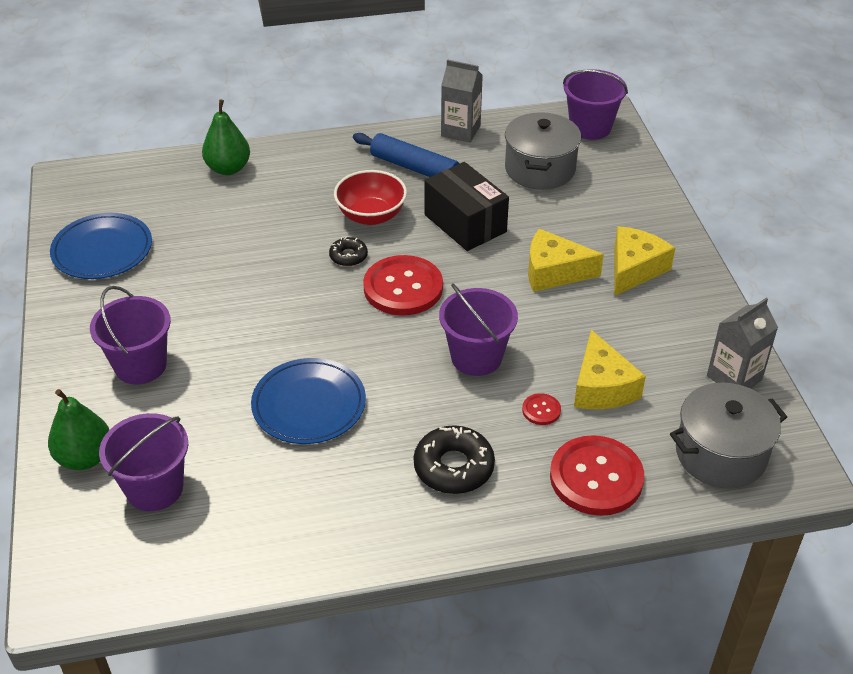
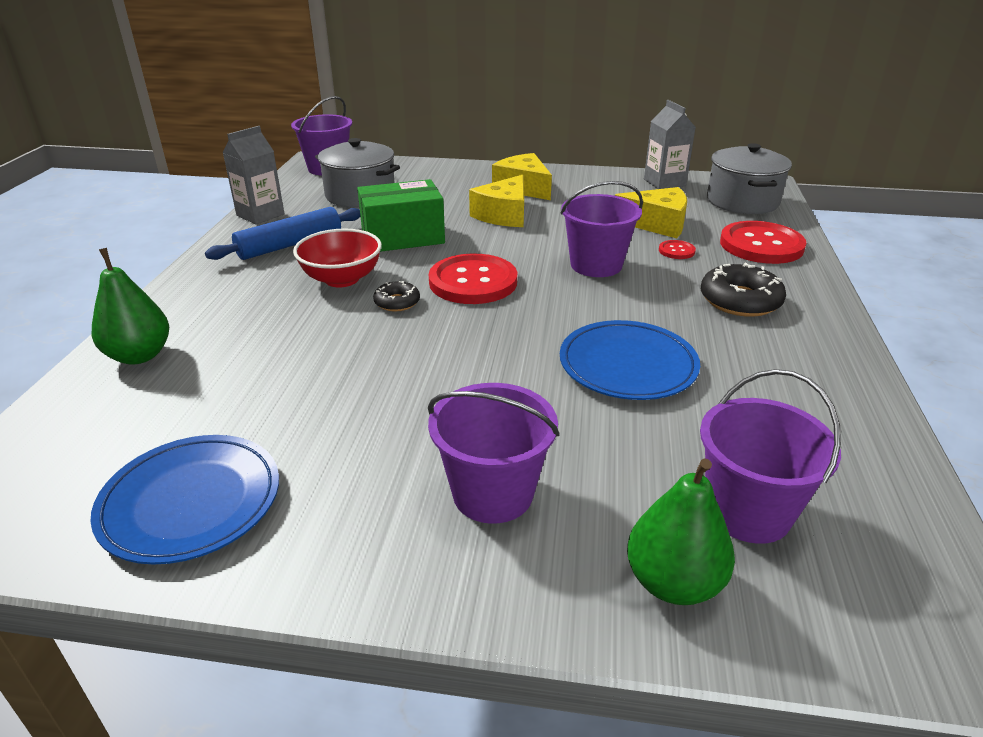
camera: 70 degrees left, 10 degrees down
(465, 223) = (403, 237): black box -> green box

